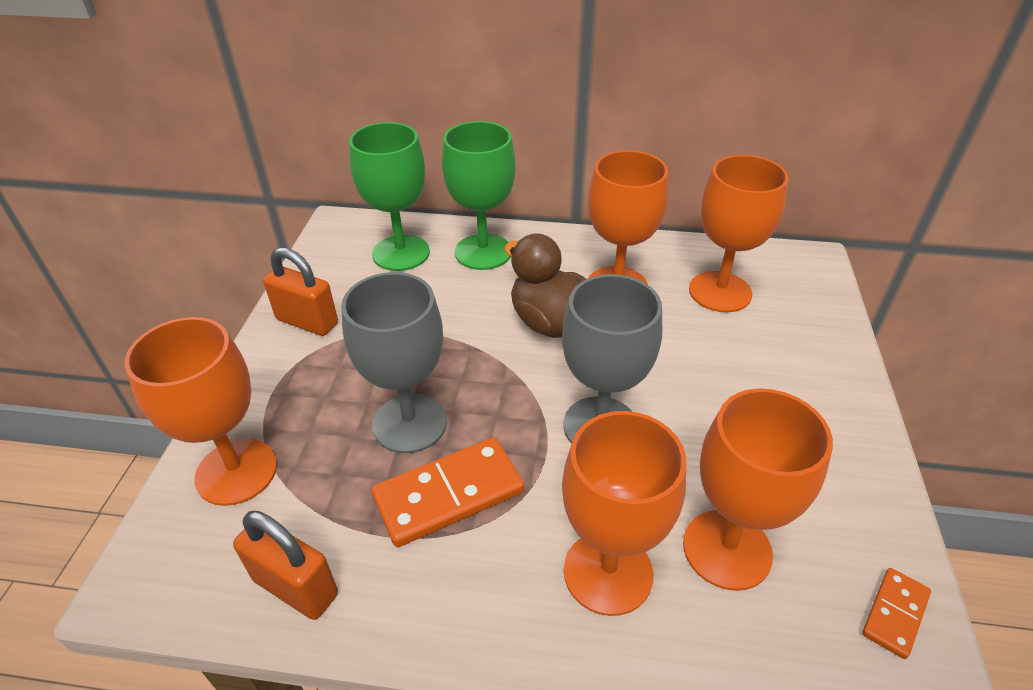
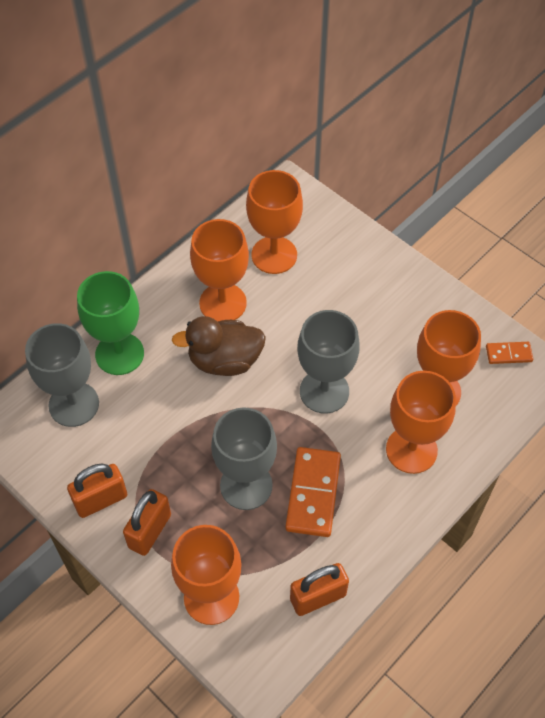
camera: 55 degrees left, 15 degrees up
(293, 375) = (150, 531): none -> orange padlock
(401, 253) = (74, 404): green goblet -> grey goblet
(894, 614) = (508, 354): orange domino -> orange domino turned 75 degrees counterclockwise

